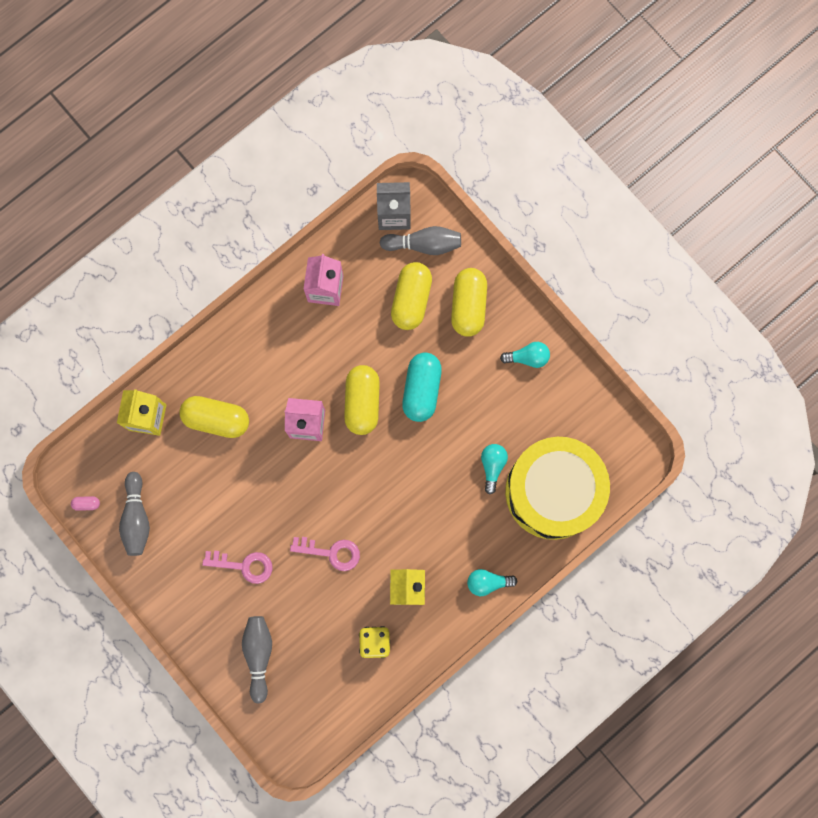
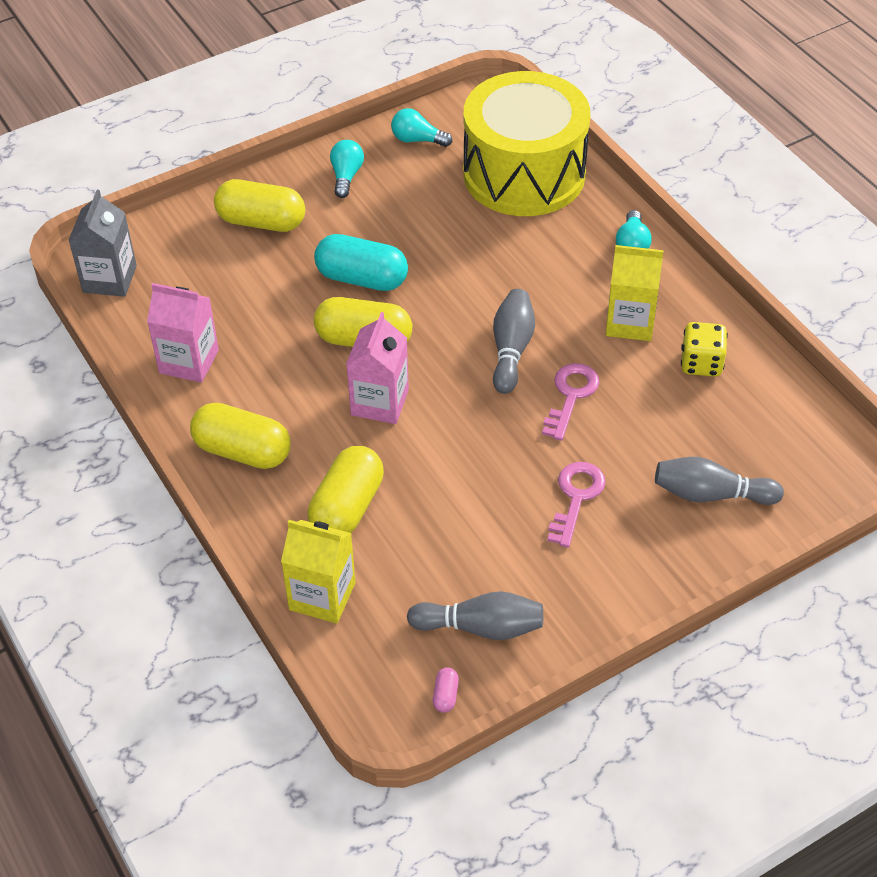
camera: 80 degrees left, 30 degrees down
(411, 300) = (235, 275): yellow capsule -> yellow capsule (243, 451)
(424, 244) = (163, 254): grey bowling pin -> grey bowling pin (511, 349)
(492, 466) = (480, 223): turquoise light bulb -> turquoise light bulb (417, 140)

